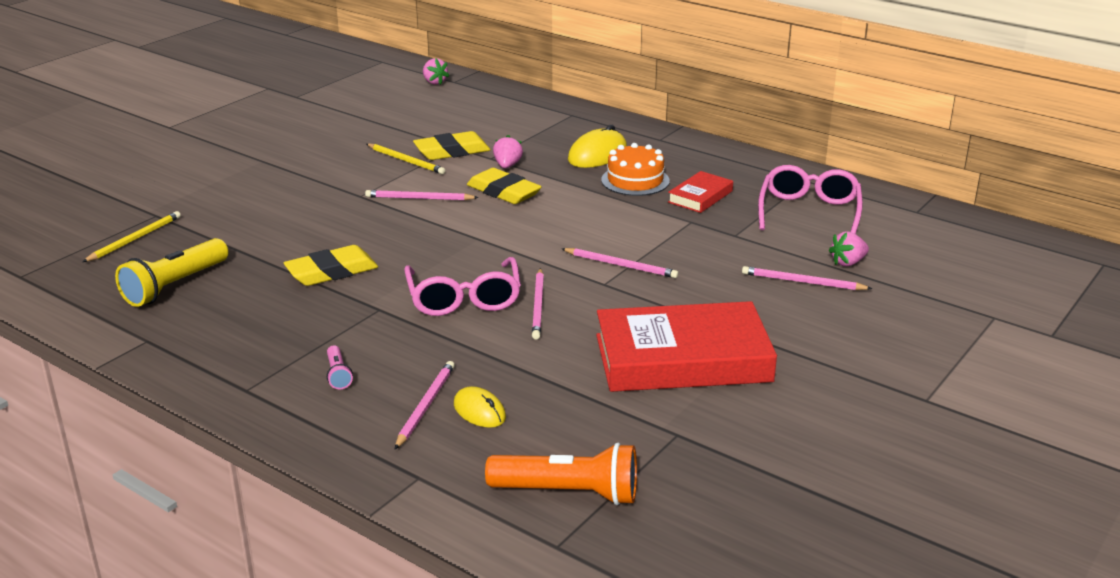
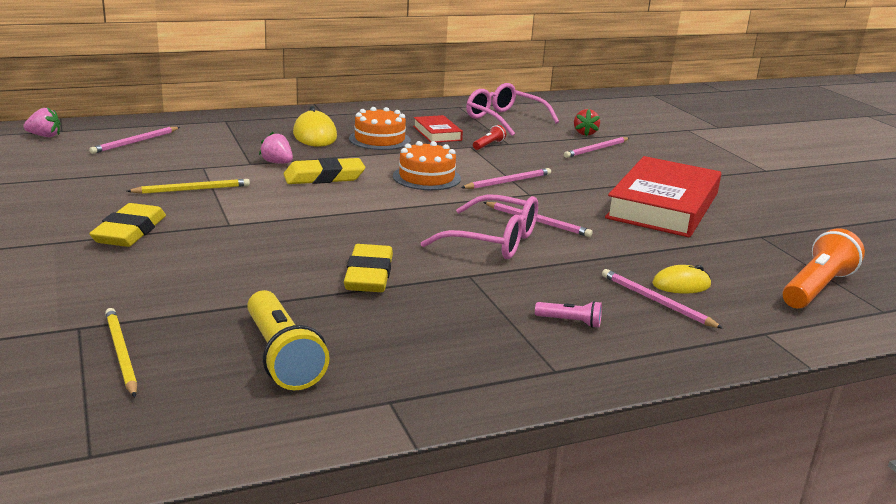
camera: 60 degrees left, 5 degrees down
(419, 198) = (280, 206): pink pencil -> pink pencil (135, 142)
(452, 151) = (209, 170): yellow eraser -> yellow eraser (130, 232)
(571, 228) = (426, 177): none -> orange cake
(711, 228) = (488, 145): none -> red flashlight
(848, 262) = (585, 133): pink strawberry -> red strawberry

